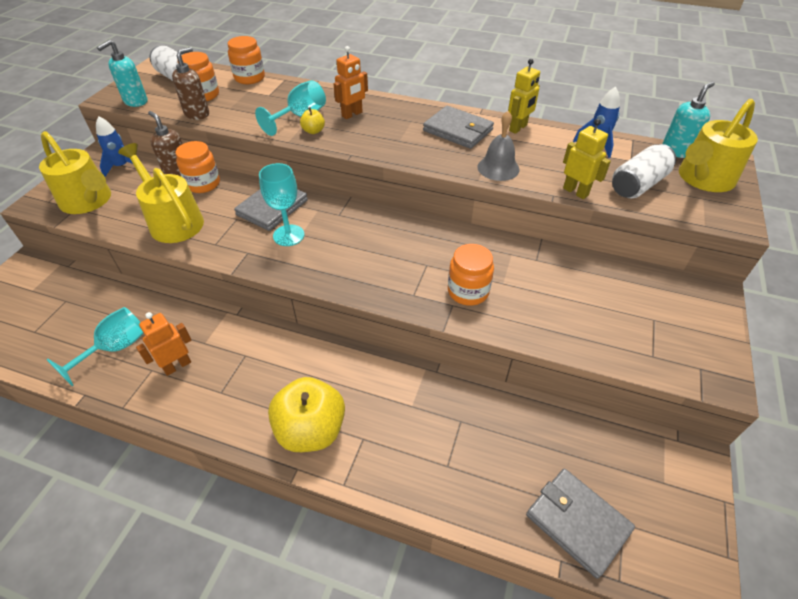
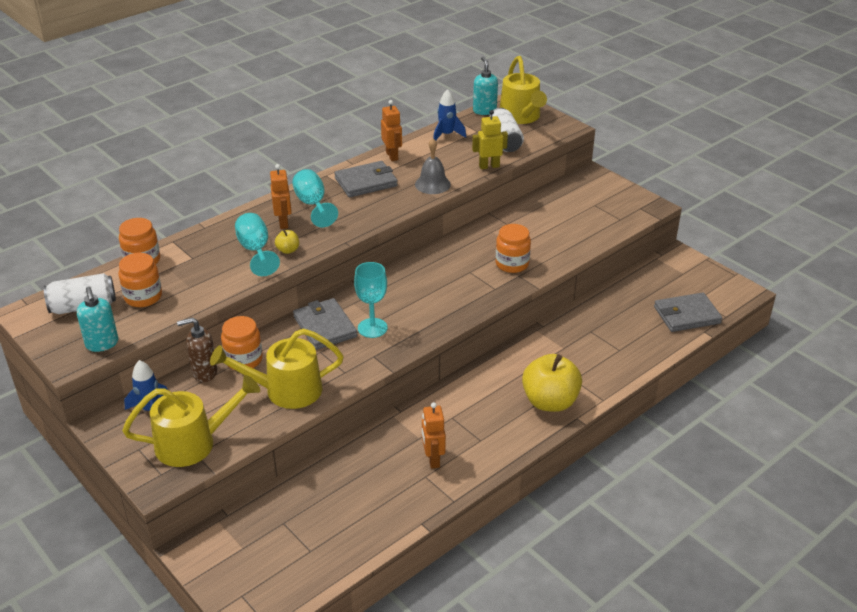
camera: 60 degrees left, 10 degrees down
(115, 348) = (381, 495): turquoise goblet -> turquoise goblet (313, 205)
(197, 114) = (179, 308): brown soap dispenser -> none
(518, 128) = (392, 156): yellow robot -> orange robot

